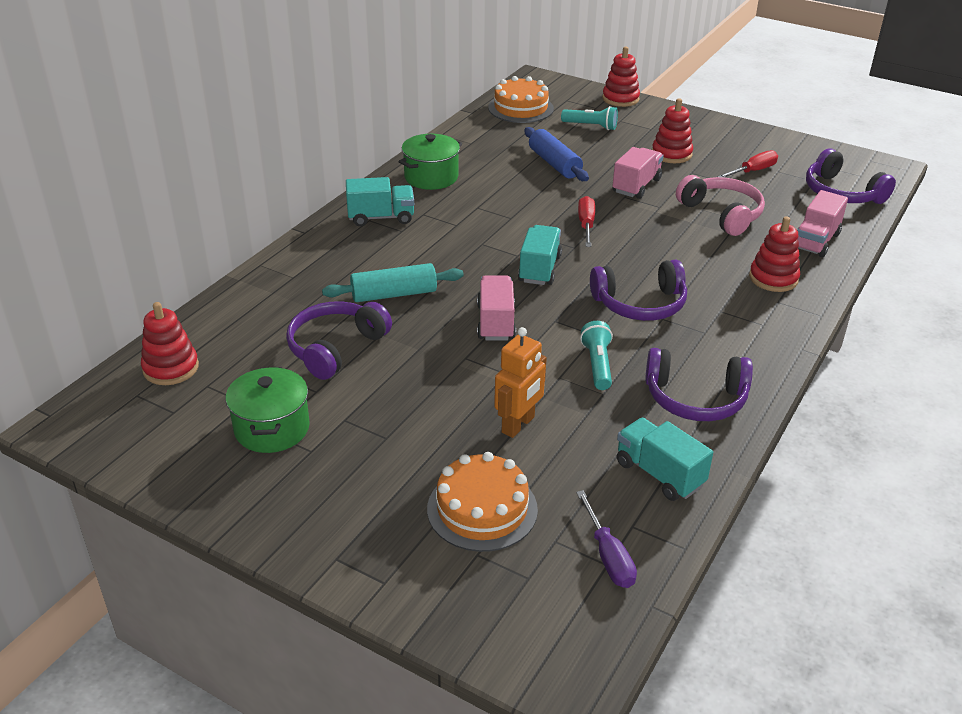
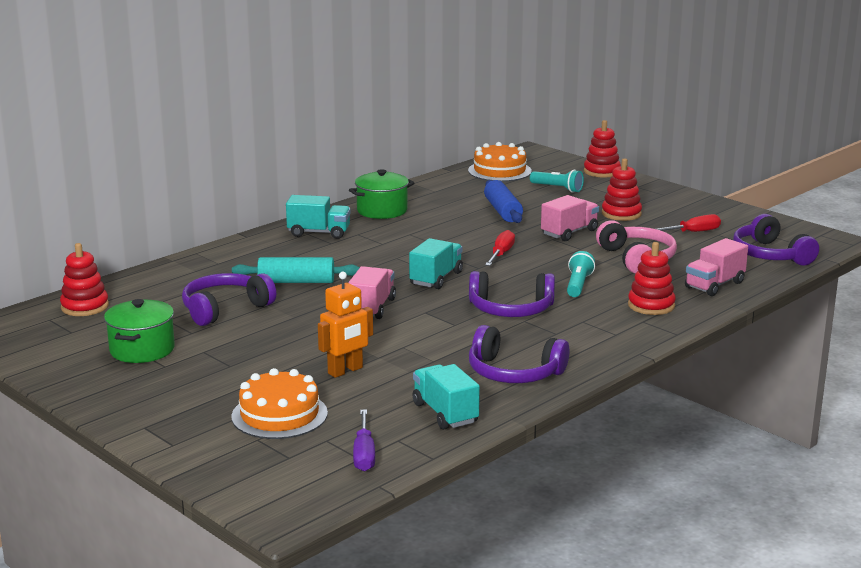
camera: 15 degrees right, 15 degrees down
(597, 365) = (442, 343): turquoise flashlight -> turquoise flashlight (578, 285)

